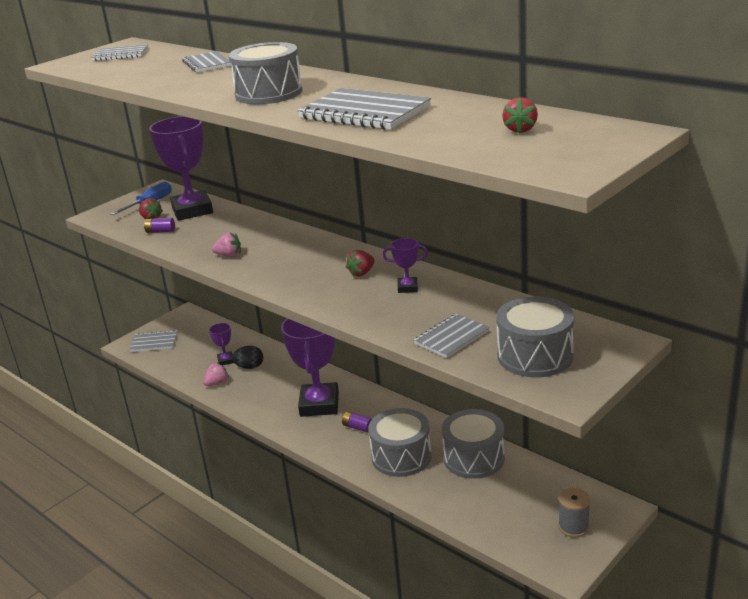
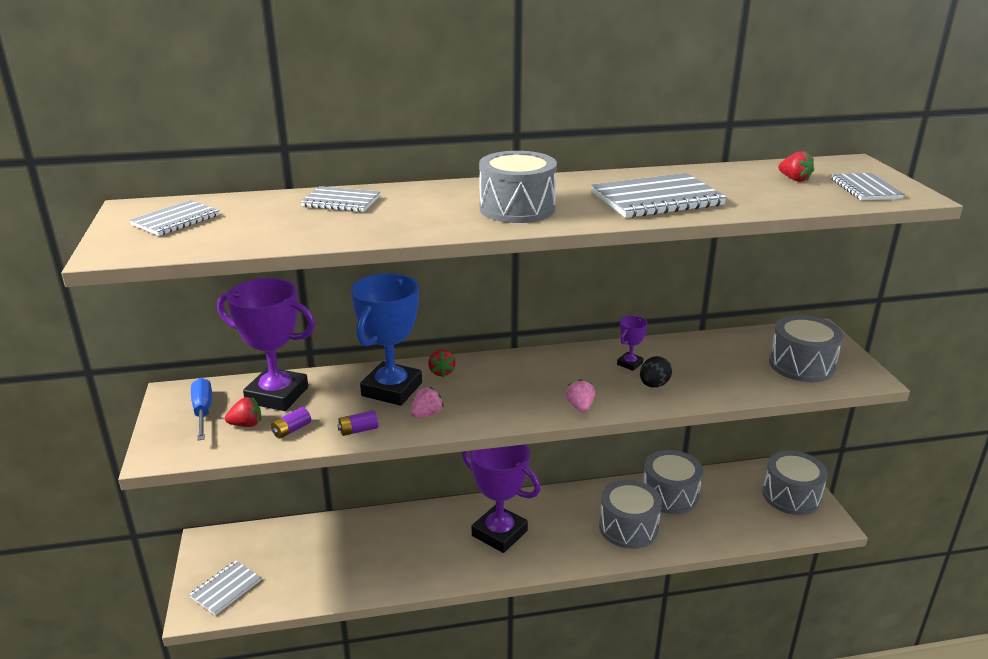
camera: 55 degrees left, 0 degrees up
(217, 383) = (375, 579): pink strawberry -> pink strawberry (580, 407)
(225, 360) = (343, 554): purple trophy -> none
(244, 233) = (392, 389): none -> blue trophy
(249, 367) = (378, 545): black egg -> black egg (654, 385)
(358, 427) = (561, 529): purple battery -> purple battery (358, 430)
(362, 273) = (573, 370): red strawberry -> red strawberry (441, 372)
(451, 337) = (737, 381): grey notebook -> grey notebook (865, 189)
(573, 527) = (791, 496): grey spool -> grey drum

